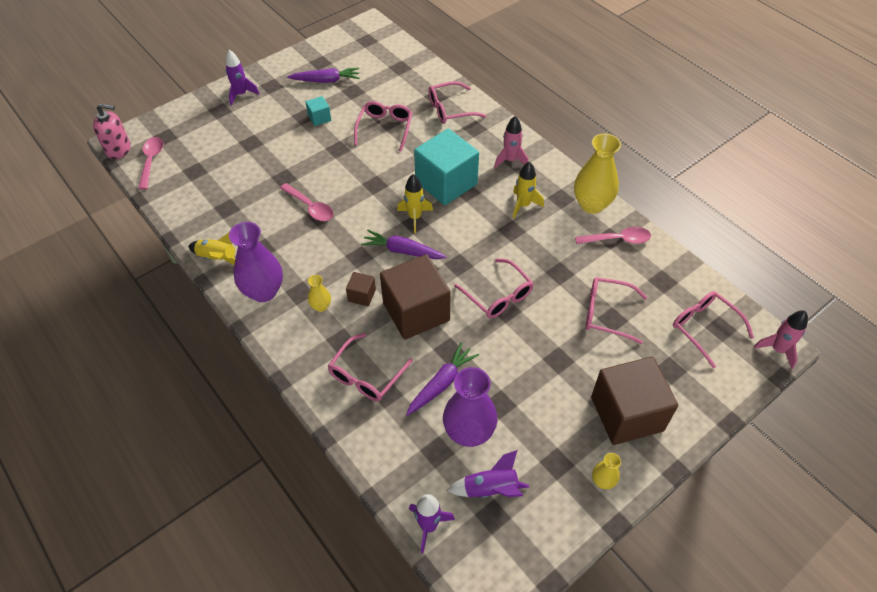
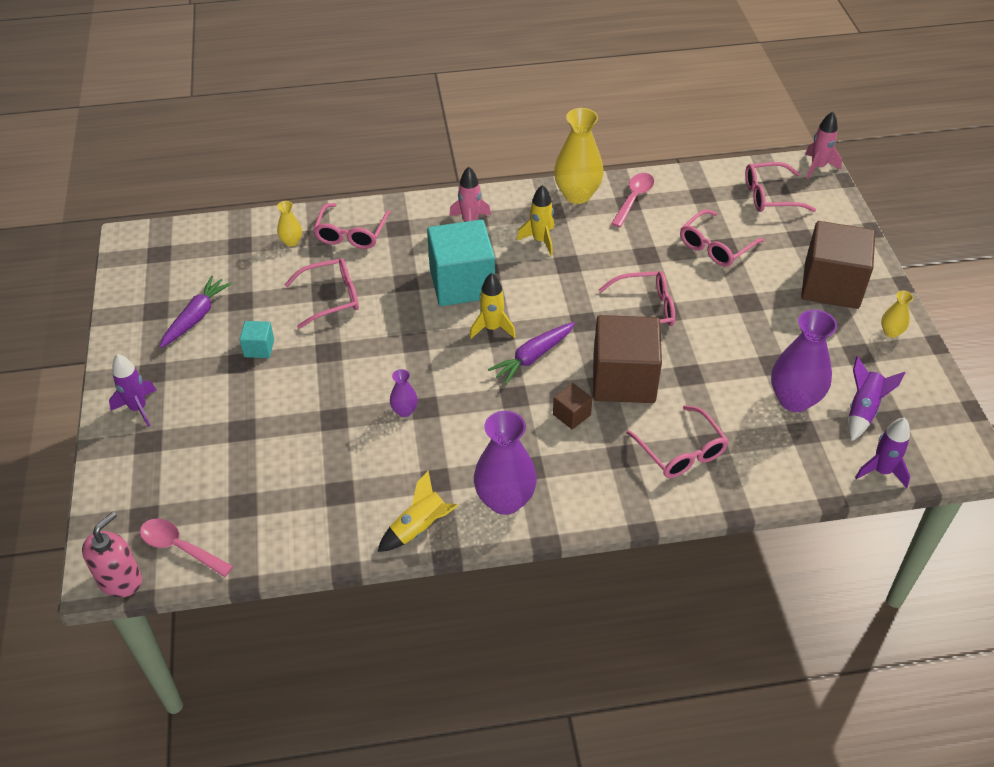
camera: 60 degrees left, 5 degrees down
(310, 207) = (404, 411): pink spoon -> purple vase
(321, 306) = (563, 455): yellow vase -> yellow vase (291, 242)
(385, 128) = (331, 298): pink glasses -> pink glasses turned 120 degrees clockwise
(442, 383) = (726, 396): purple carrot -> none

